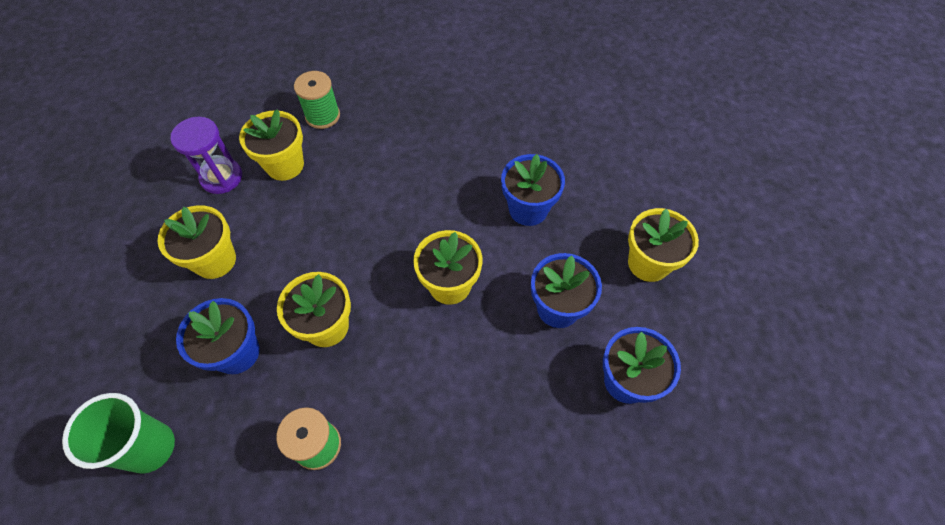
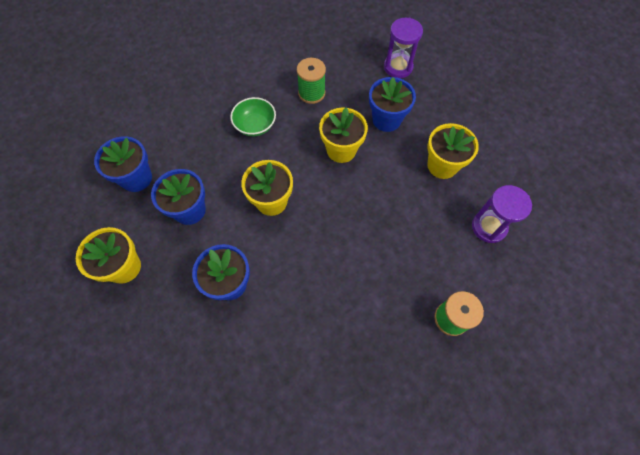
camera: 160 degrees right, 5 degrees up
(151, 448) = (398, 67): green cup -> purple hourglass
(285, 165) = (448, 255): yellow flower pot -> none
(430, 412) = (255, 125): none -> green bowl

